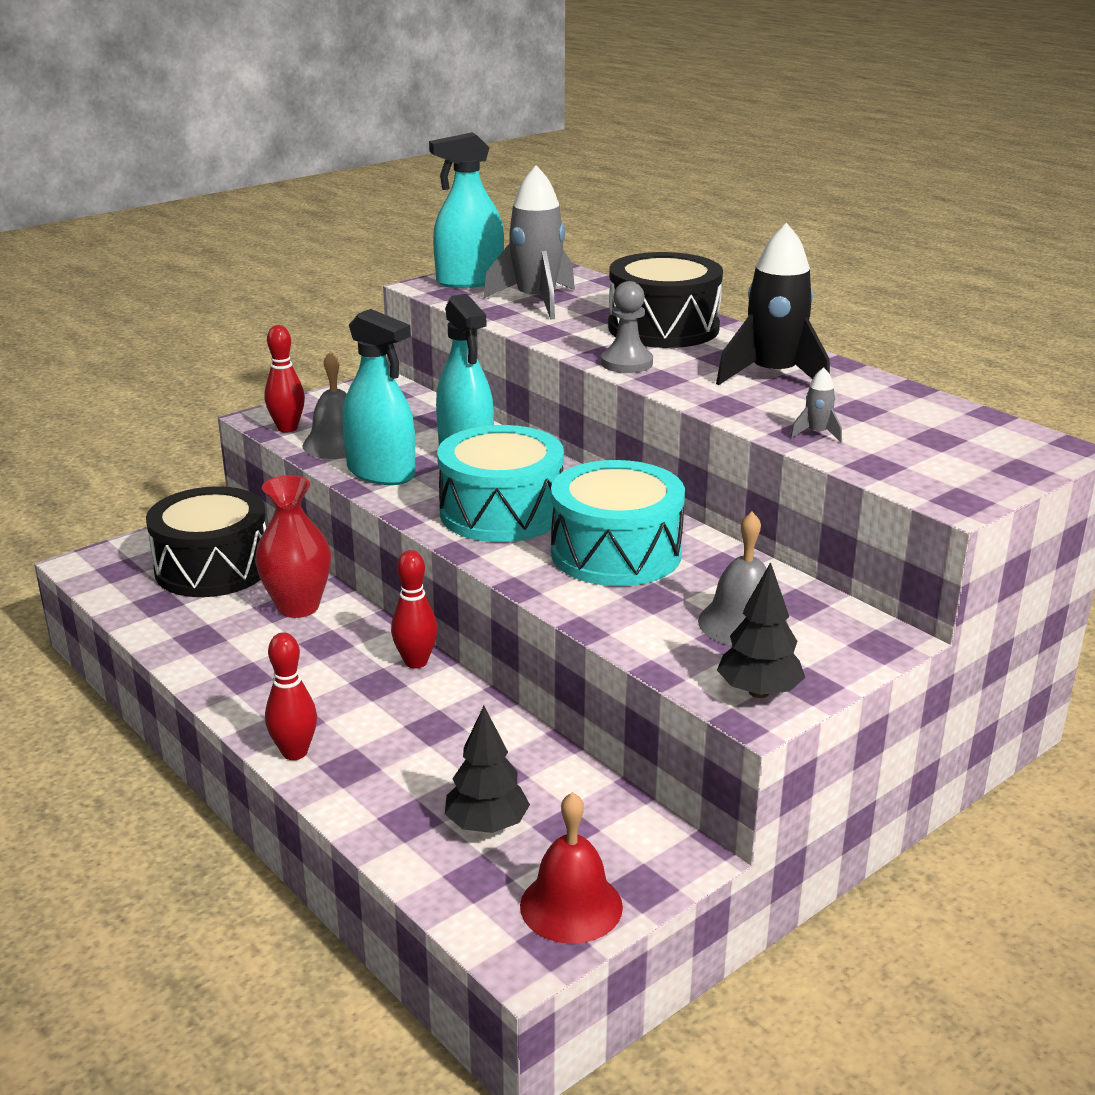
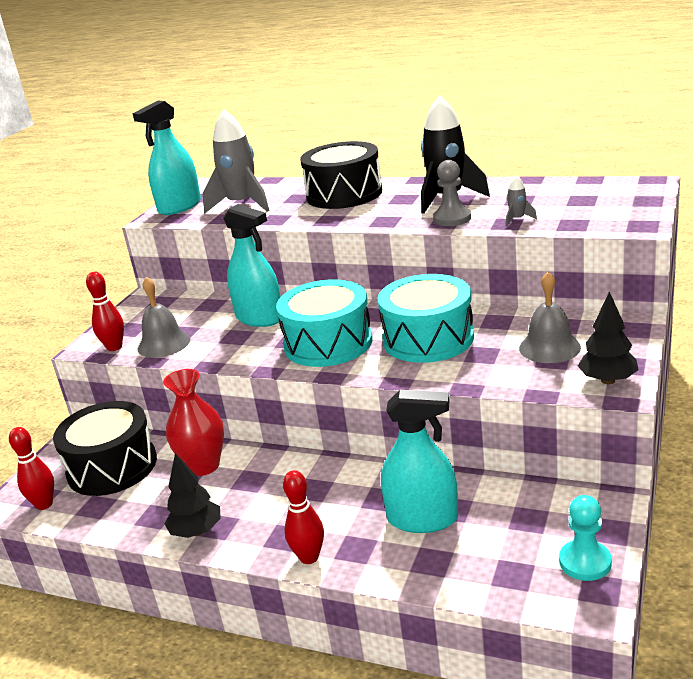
camera: 25 degrees left, 0 degrees up
(381, 473) = (217, 350): turquoise spray bottle -> turquoise spray bottle (422, 519)
(416, 662) = (323, 465): red bowling pin -> red bowling pin (44, 504)
(487, 825) = (482, 541): black tree -> black tree (196, 531)
(571, 906) = (585, 562): red bell -> turquoise pawn
(626, 363) = (352, 220): grey pawn -> grey pawn (452, 219)

